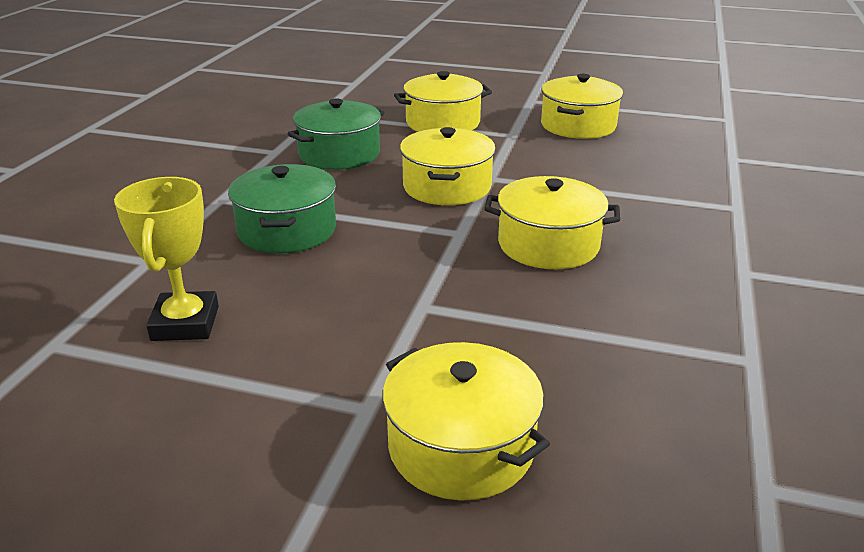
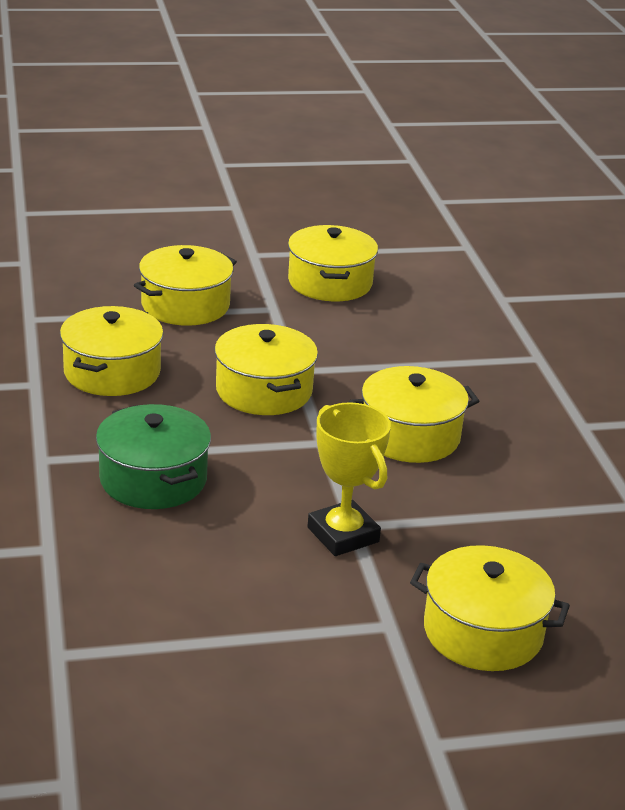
camera: 30 degrees left, 0 degrees up
(185, 323) = (161, 599): yellow trophy -> yellow trophy (343, 535)
(339, 154) = (112, 372): green pot -> yellow pot

